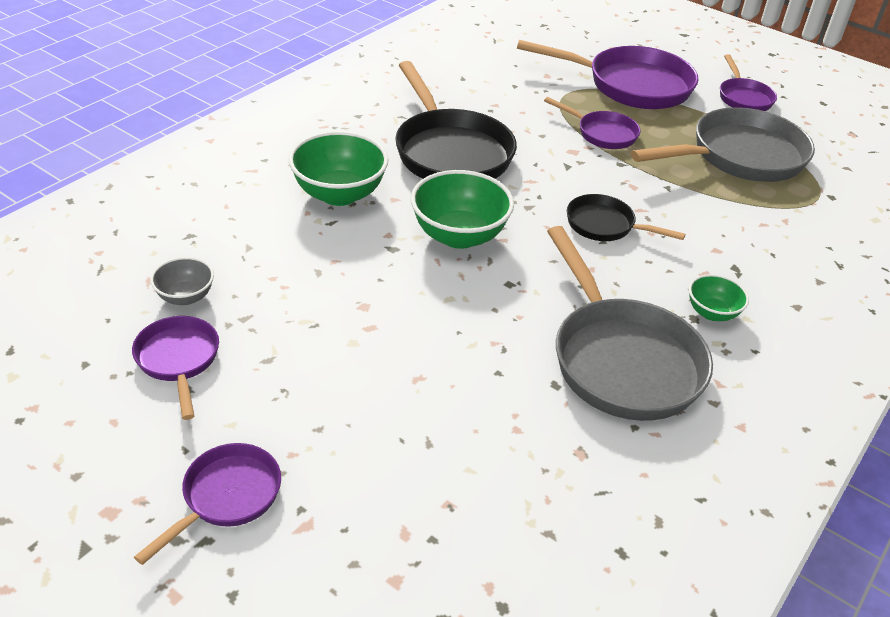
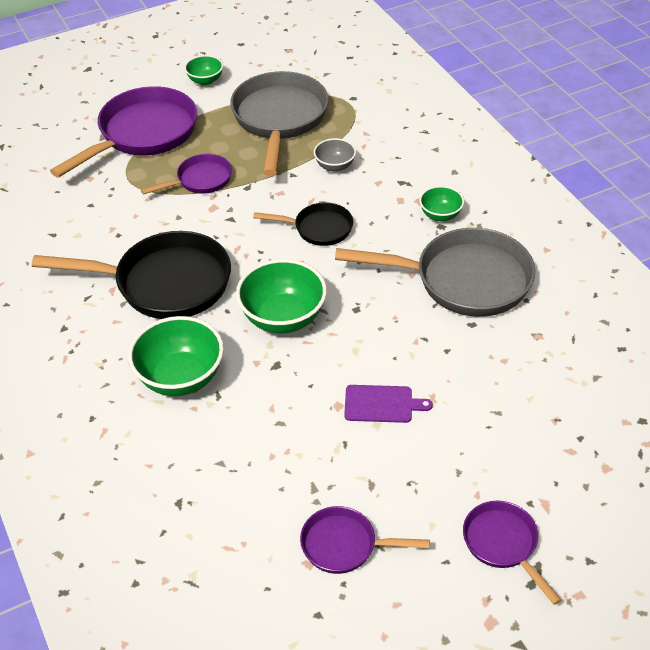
camera: 60 degrees left, 5 degrees up
(185, 297) = (265, 524): grey bowl -> grey bowl (335, 166)
(384, 339) = (381, 404): none -> purple cutting board
(605, 225) = (318, 228): black pan -> black pan turned 135 degrees counterclockwise
(743, 98) = (205, 80): purple pan -> green bowl

